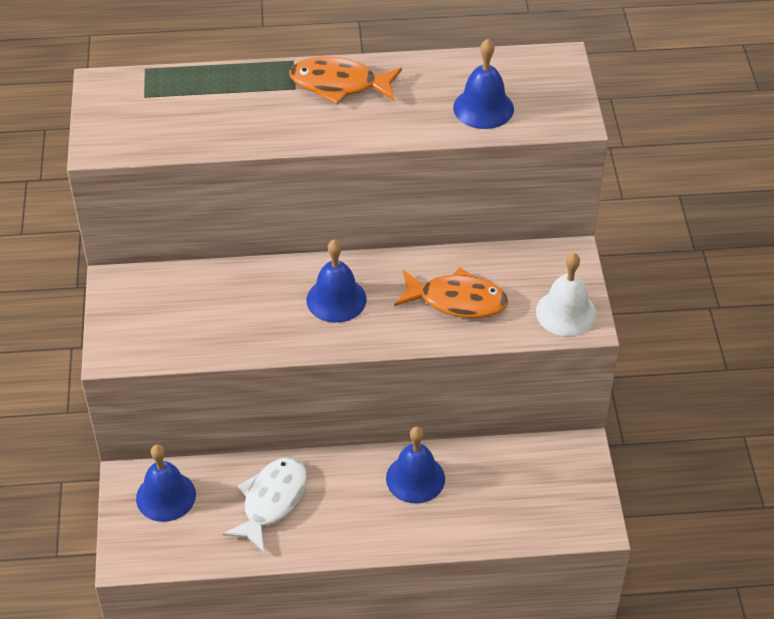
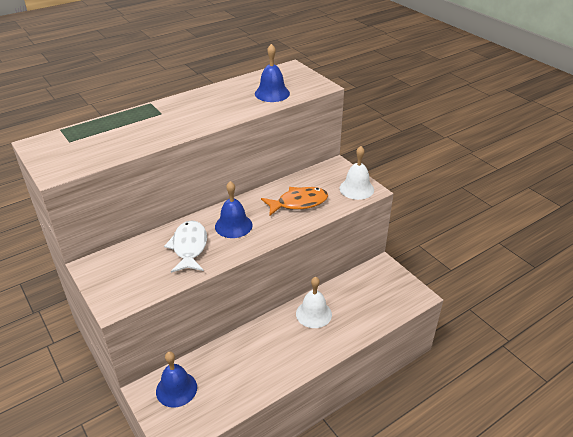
camera: 30 degrees left, 10 degrees down
(271, 501) = (243, 362): white fish -> white fish (189, 247)
(339, 84) = (186, 105): orange fish -> none
(415, 478) = (313, 314): blue bell -> white bell

